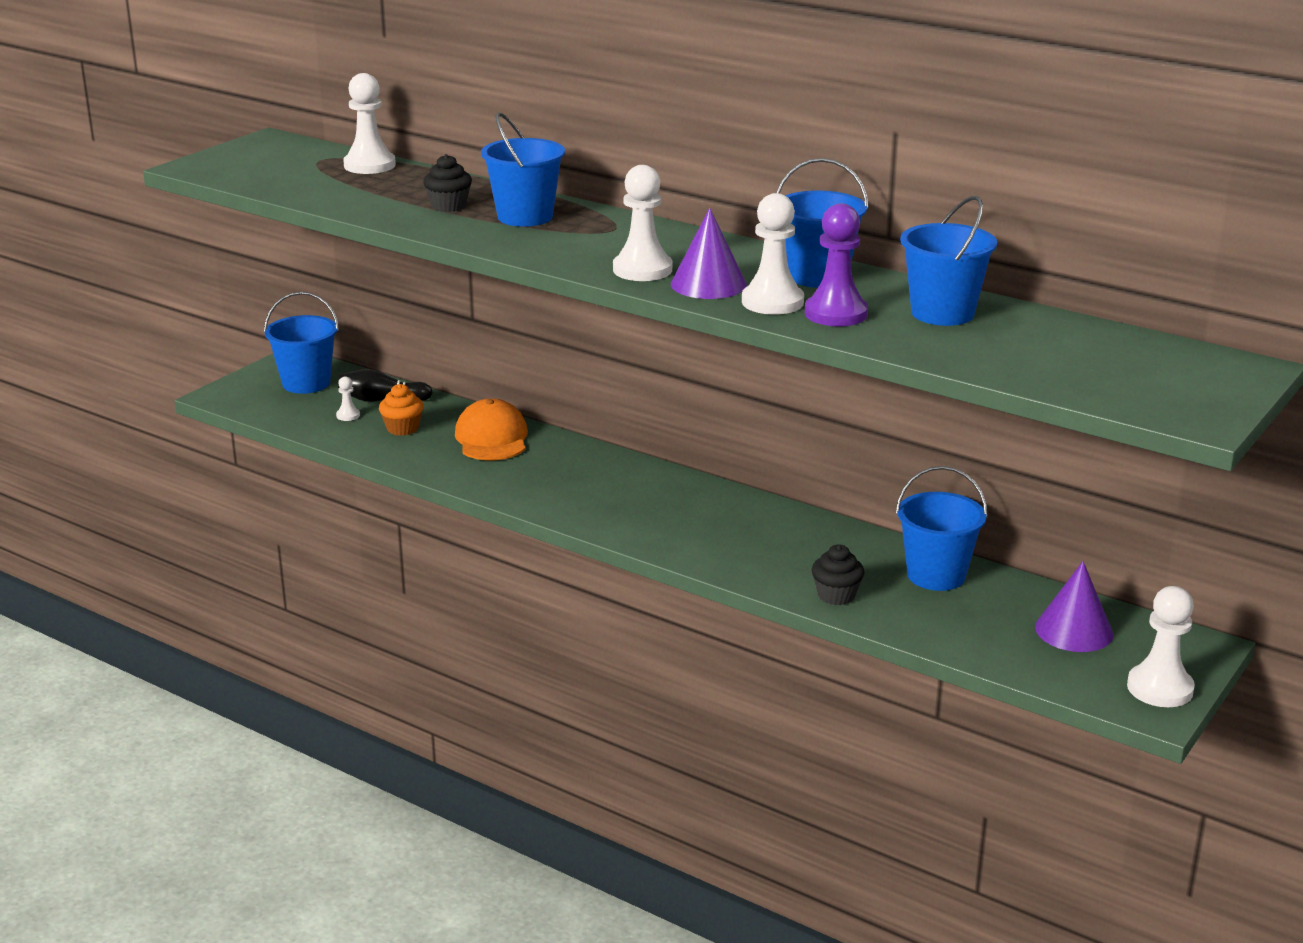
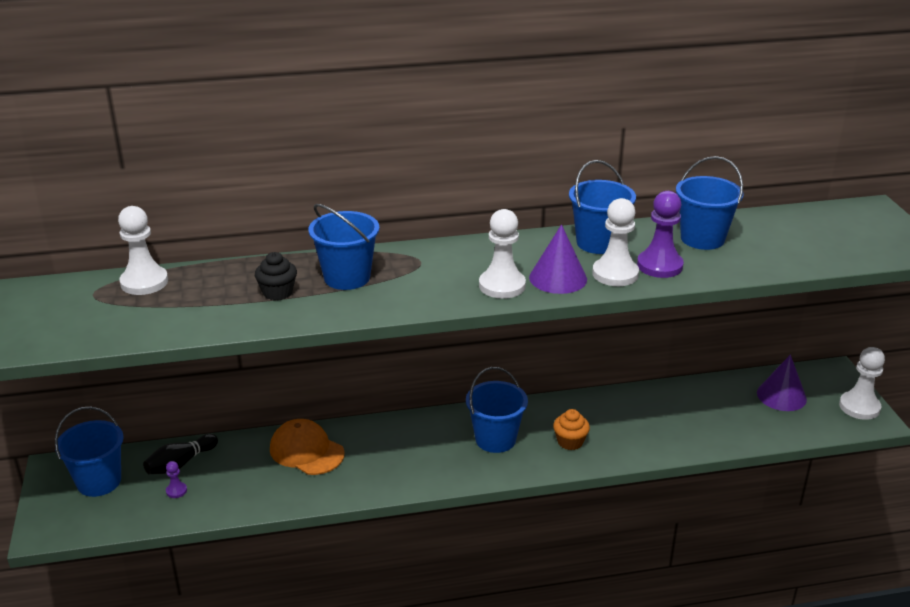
camera: 45 degrees left, 5 degrees up
(348, 415) = (176, 491): white pawn -> purple pawn
(402, 428) = (233, 478): orange cupcake -> orange cupcake (570, 442)
(836, 595) = (660, 444): black cupcake -> none
(936, 575) = (680, 400): blue bucket -> blue bucket (495, 439)

